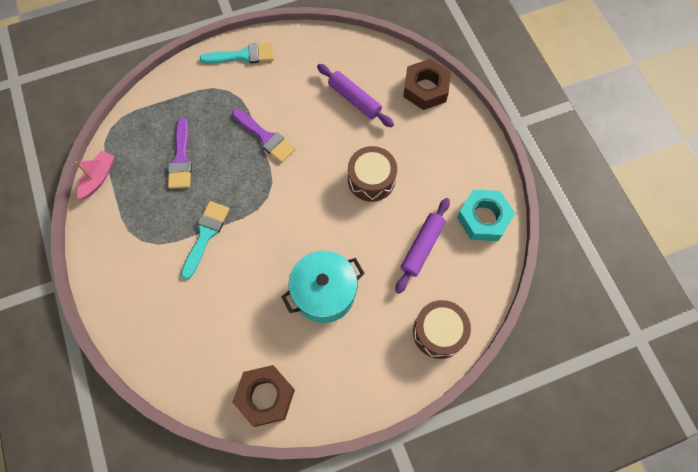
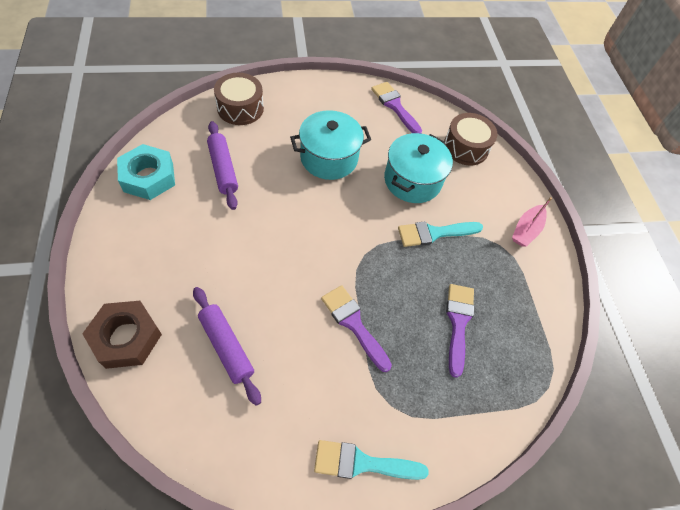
camera: 175 degrees left, 10 degrees down
(98, 178) = (553, 324): pink boat -> pink boat (526, 230)
(205, 235) = (434, 233): turquoise brush -> turquoise brush turned 45 degrees clockwise
(232, 290) = (412, 180): none -> turquoise pot
(265, 396) = (395, 106): brown nut -> purple brush
(371, 179) = (246, 243): brown drum -> brown drum (465, 147)
(422, 247) = (223, 169): purple rolling pin -> purple rolling pin turned 60 degrees counterclockwise

